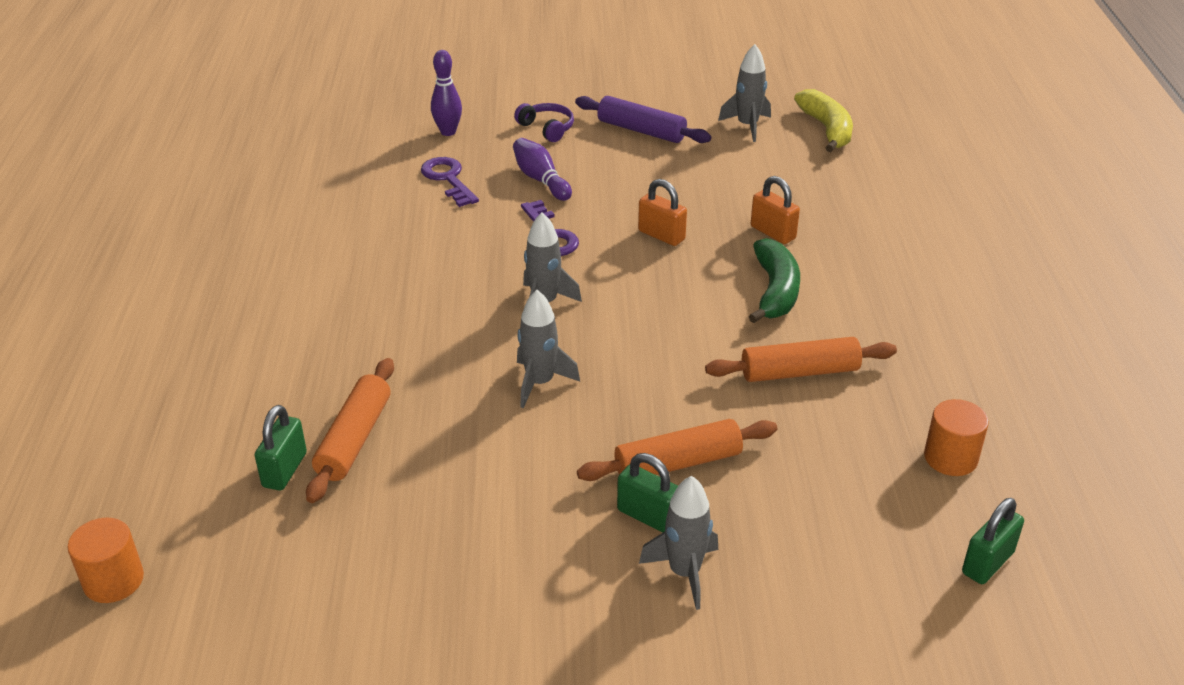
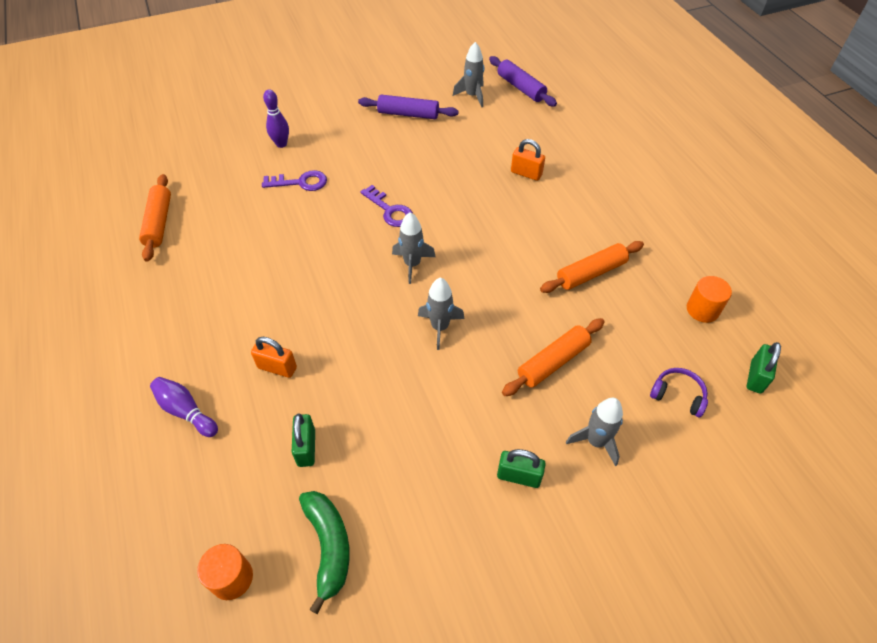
camera: 20 degrees left, 15 degrees up
(354, 439) = (341, 408): orange rolling pin -> orange rolling pin (159, 223)
(448, 179) = (300, 182): purple key -> purple key turned 135 degrees clockwise
(541, 179) = (362, 168): purple bowling pin -> purple bowling pin (186, 411)
(547, 128) = (346, 126): purple headphones -> purple headphones (678, 395)
(648, 516) = (554, 407): green padlock -> green padlock (519, 476)
(661, 235) = (460, 192): orange padlock -> orange padlock (277, 368)
(775, 291) = (548, 217): green banana -> green banana (328, 546)
(827, 129) = (521, 88): yellow banana -> purple rolling pin

